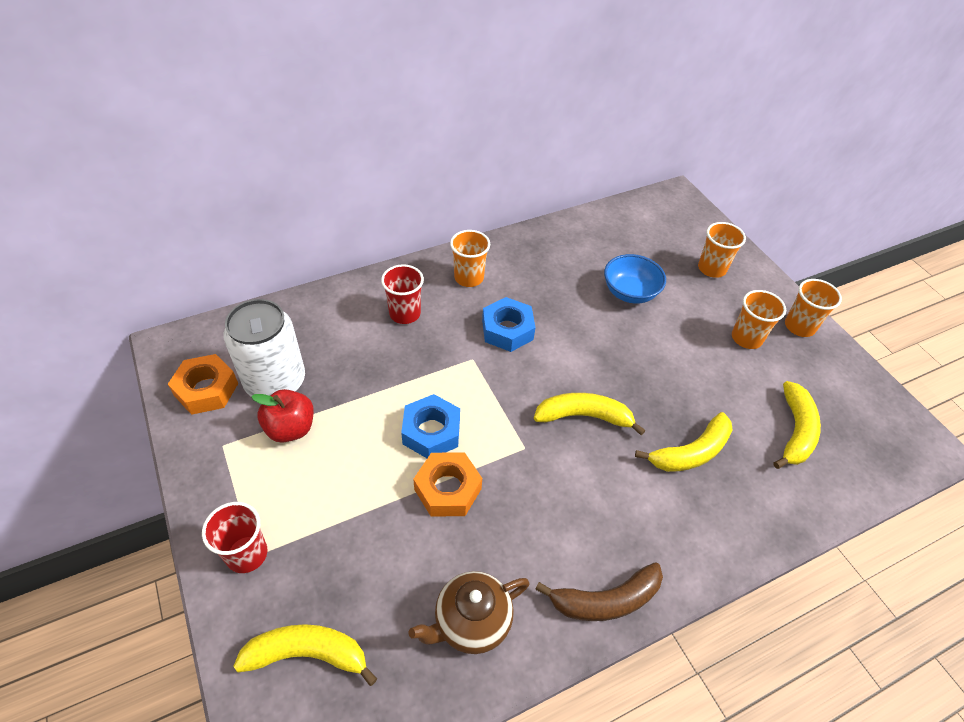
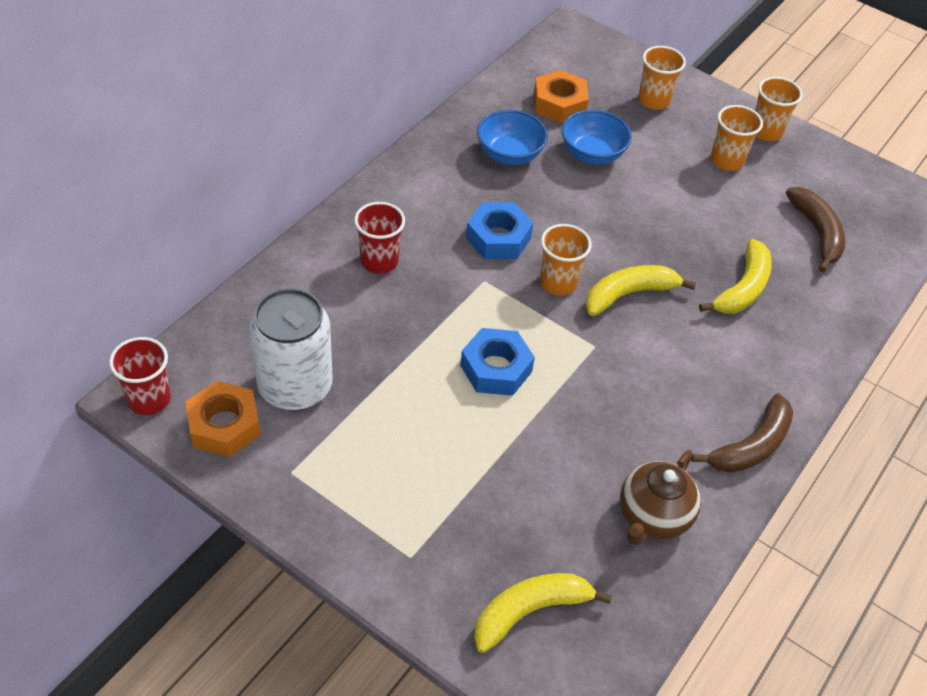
camera: 30 degrees left, 0 degrees up
(247, 554) = (403, 558): red cup -> red cup (149, 399)
(290, 428) = (350, 425): red apple -> none
(448, 489) = (550, 414): orange nut -> orange nut (559, 104)
(469, 278) = (419, 197): orange cup -> orange cup (558, 282)
(561, 270) = (509, 154): none -> blue bowl
(795, 431) = (817, 233): yellow banana -> brown banana

